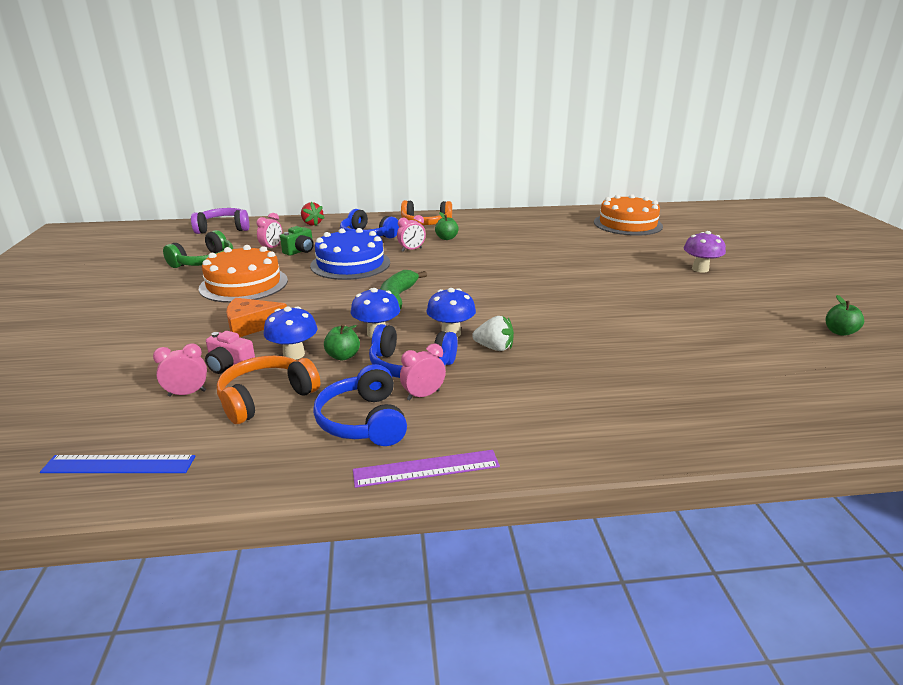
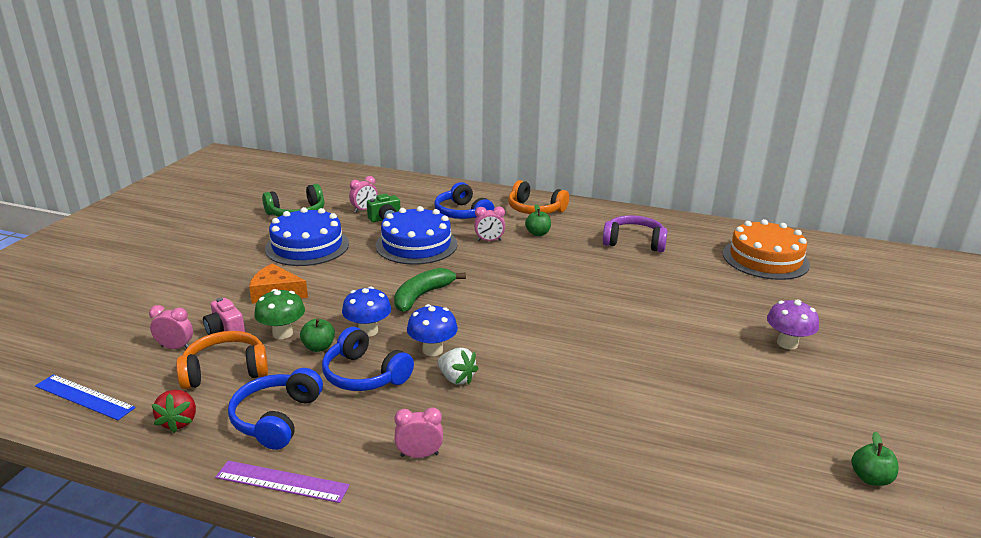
camera: 25 degrees right, 0 degrees up
(223, 228) = (343, 177): purple headphones -> purple headphones (634, 242)
(244, 284) = (307, 246): orange cake -> blue cake
(294, 354) = (282, 333): blue mushroom -> green mushroom
(312, 224) = (425, 187): red strawberry -> red strawberry (179, 421)
(423, 395) = (346, 409): pink clock -> pink clock (419, 455)

